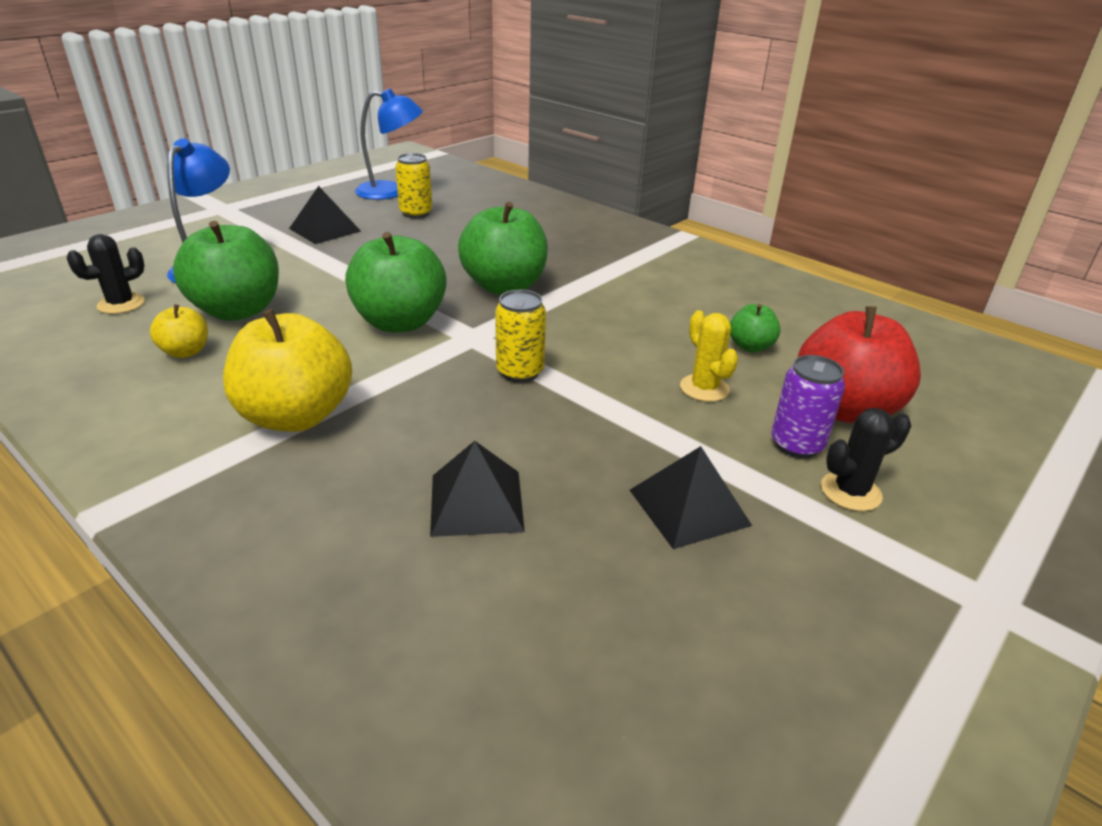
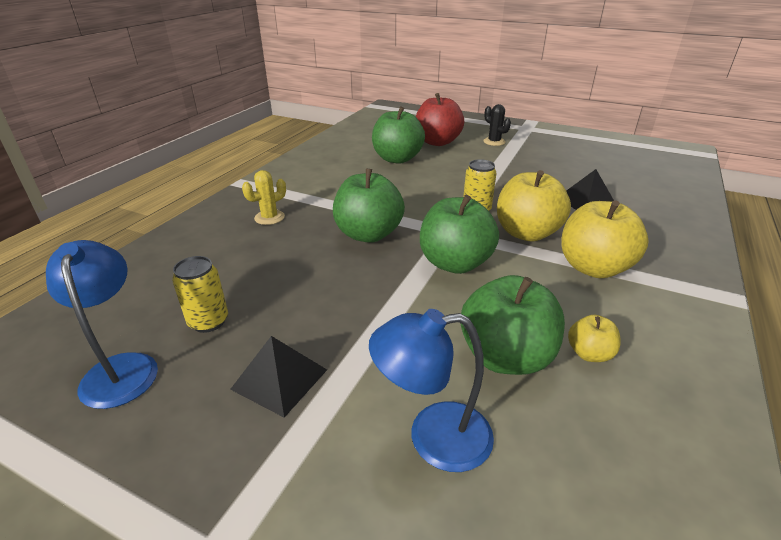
camera: 105 degrees left, 0 degrees up
(121, 304) = (568, 464): black cactus -> none
(423, 393) = (526, 233): none -> yellow apple
(689, 507) = (535, 164): black pyramid -> none
(704, 388) = (447, 166): yellow cactus -> yellow cactus (269, 217)
(750, 347) = (397, 159): green apple -> green apple, size x2.02
(796, 445) = (473, 149): purple can -> none

